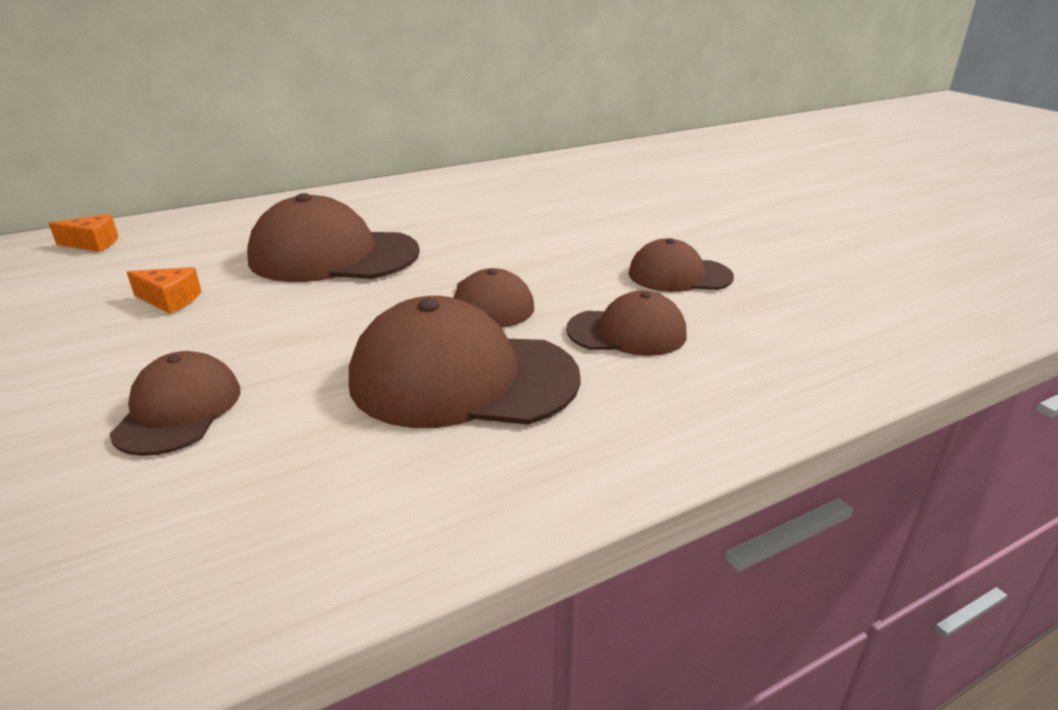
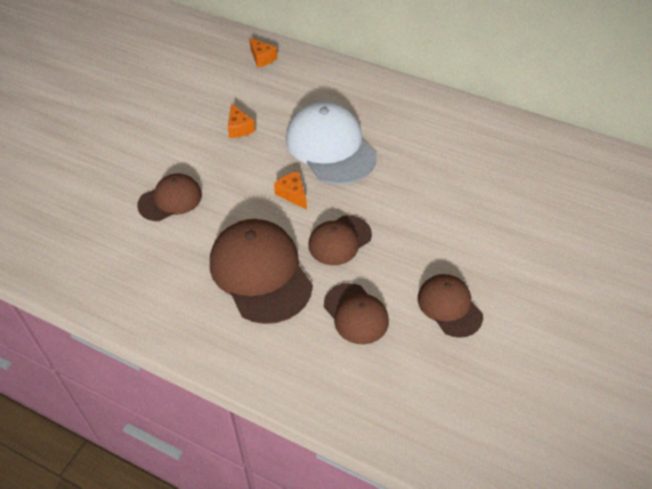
camera: 55 degrees right, 20 degrees up
(333, 256) = (330, 147): brown cap -> white cap
(362, 304) = (292, 194): none -> orange cheese

